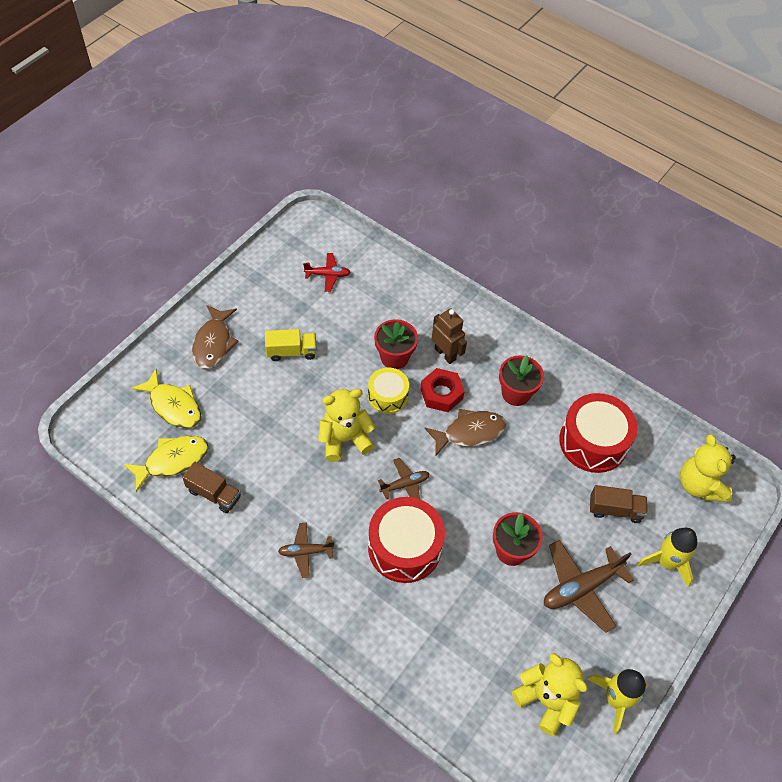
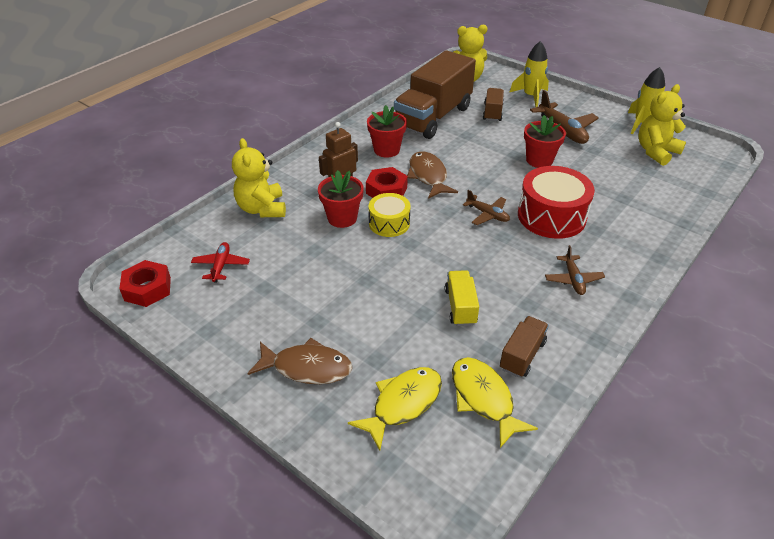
camera: 85 degrees left, 15 degrees down
(291, 352) = (328, 294): yellow truck -> yellow truck (460, 307)
(301, 233) = (147, 289): none -> red nut
(344, 439) = (441, 253): yellow teddy bear -> yellow teddy bear (262, 209)
(405, 484) = (487, 214): brown plane -> brown plane turned 150 degrees clockwise
(593, 442) = (433, 117): red drum -> brown truck

